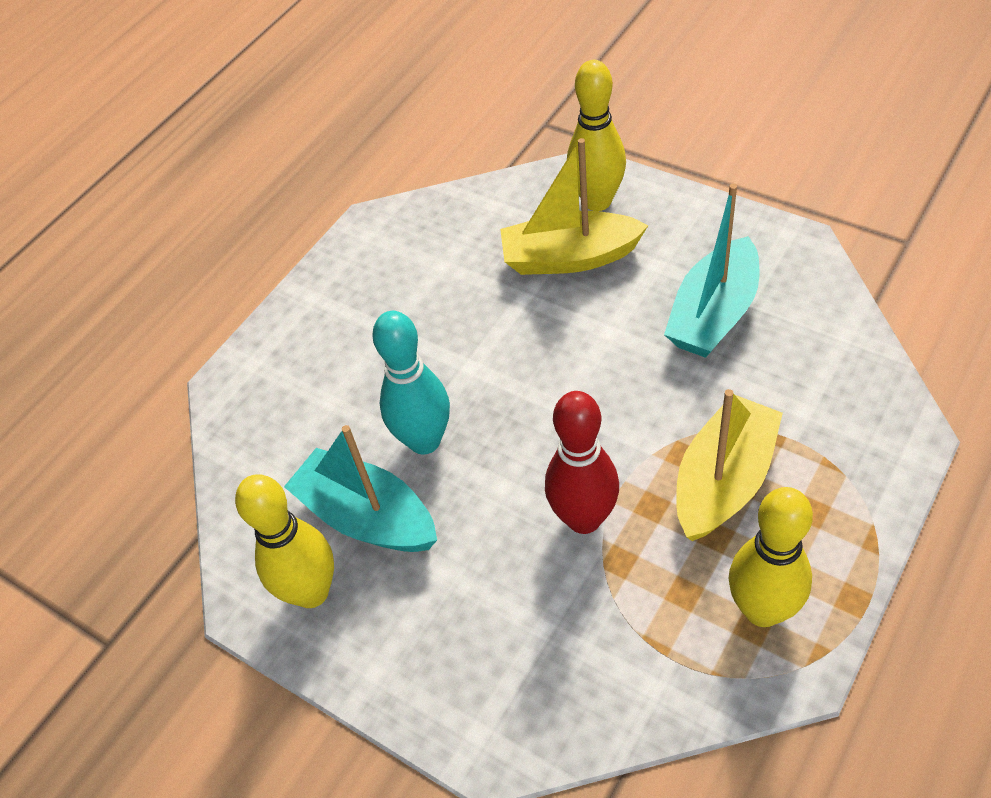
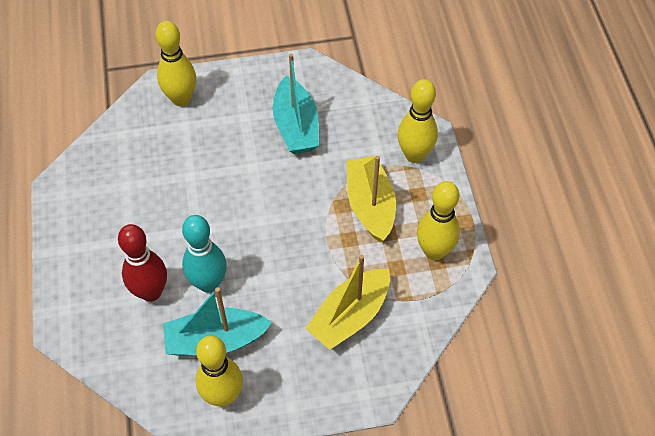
camera: 50 degrees left, 5 degrees up
(570, 257) = (195, 139): yellow boat -> yellow boat (350, 316)
(584, 518) = (323, 266): red bowling pin -> red bowling pin (151, 292)
(855, 452) = (414, 155): none -> yellow bowling pin

